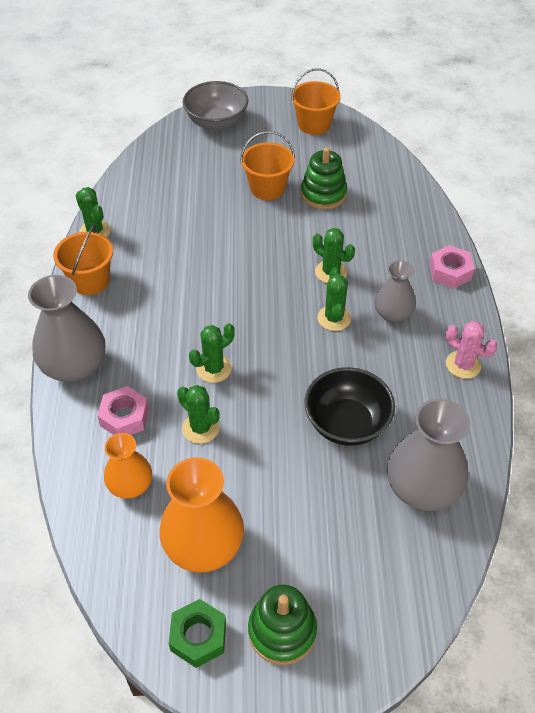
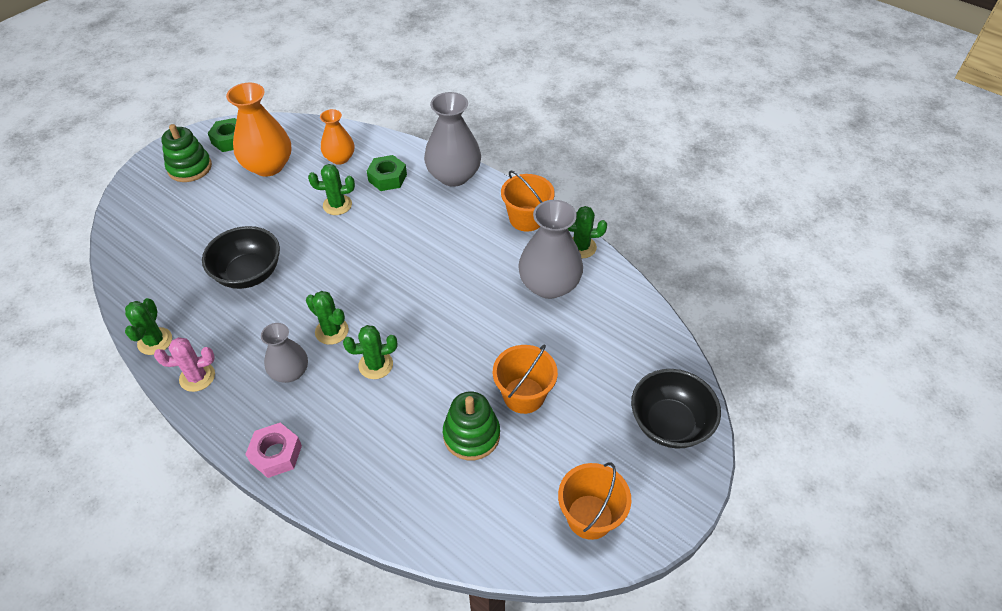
camera: 130 degrees right, 0 degrees up
(124, 417) = (387, 178): pink nut -> green nut
(214, 369) = (372, 236): green cactus -> green cactus (155, 341)
(216, 122) = (669, 423): grey bowl -> black bowl
(422, 488) = (164, 276): grey vase -> grey vase (549, 285)

